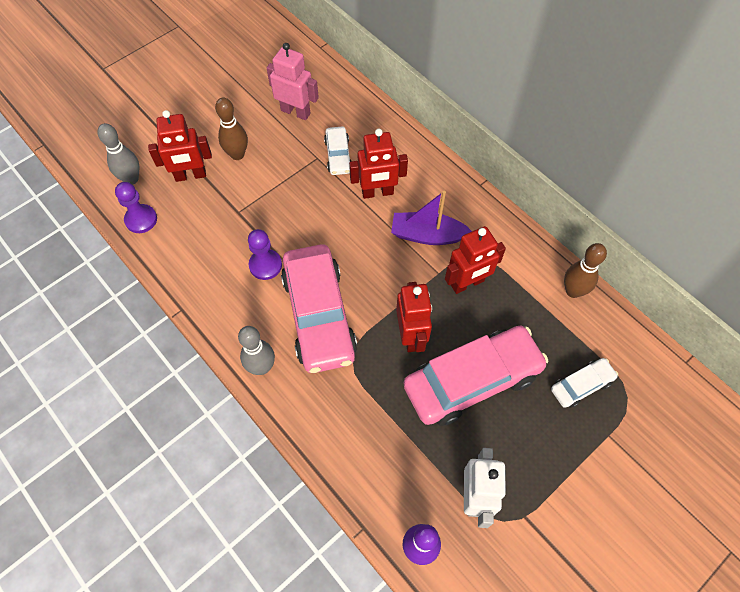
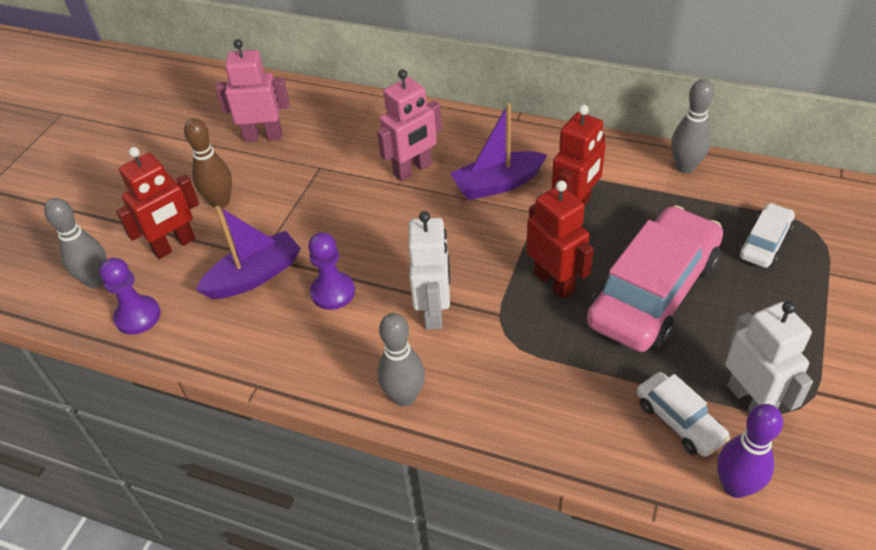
camera: 25 degrees left, 15 degrees down
(225, 226) = (254, 276): none -> purple boat
(319, 315) = (434, 311): pink car -> white robot
(338, 156) = (343, 156): white car -> white car (679, 421)
(377, 192) = (413, 170): red robot -> pink robot
(573, 291) = (685, 167): brown bowling pin -> grey bowling pin

